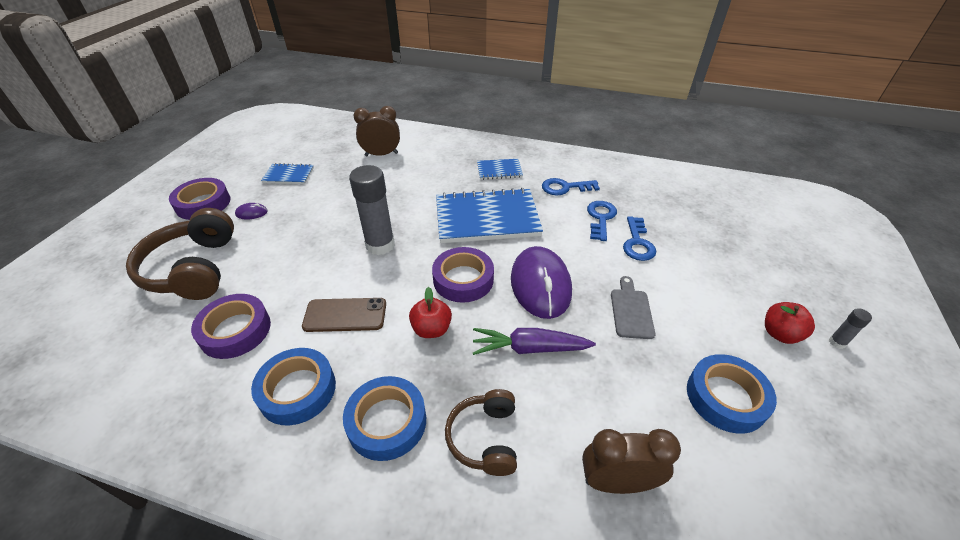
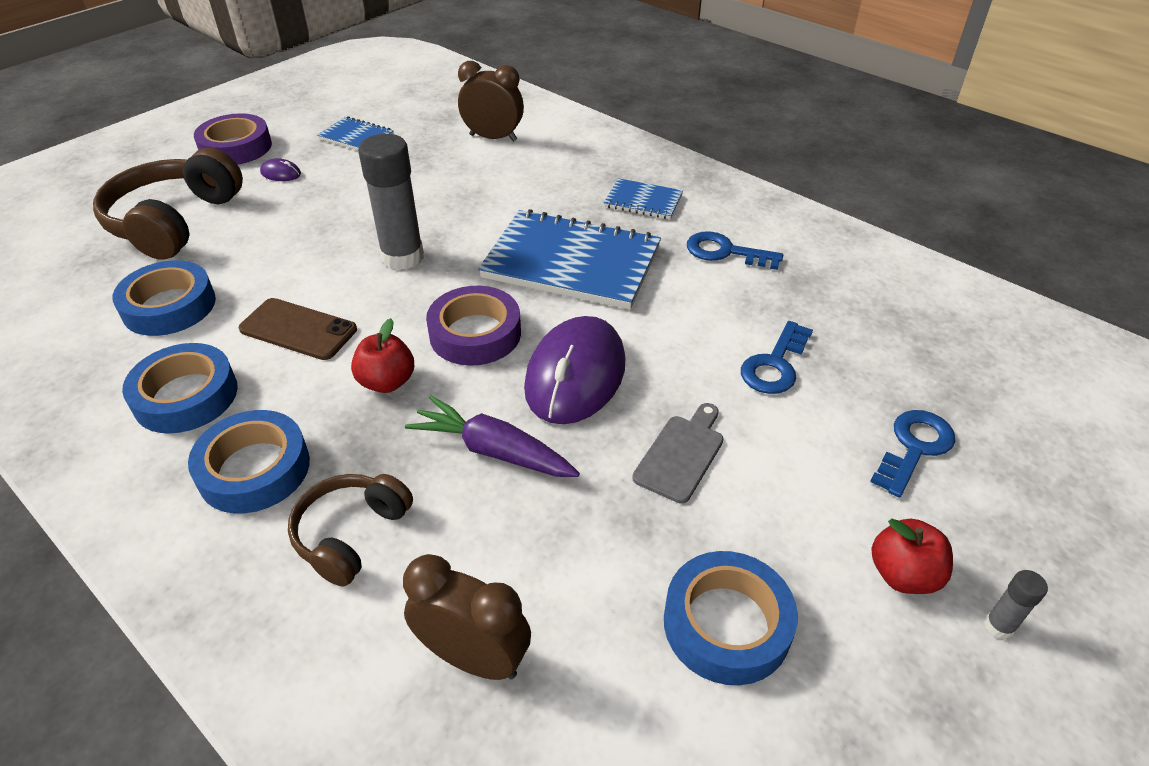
camera: 25 degrees right, 0 degrees up
(235, 330) = (169, 306): purple tape -> blue tape
(601, 218) = (745, 311): blue key -> blue key (914, 448)

